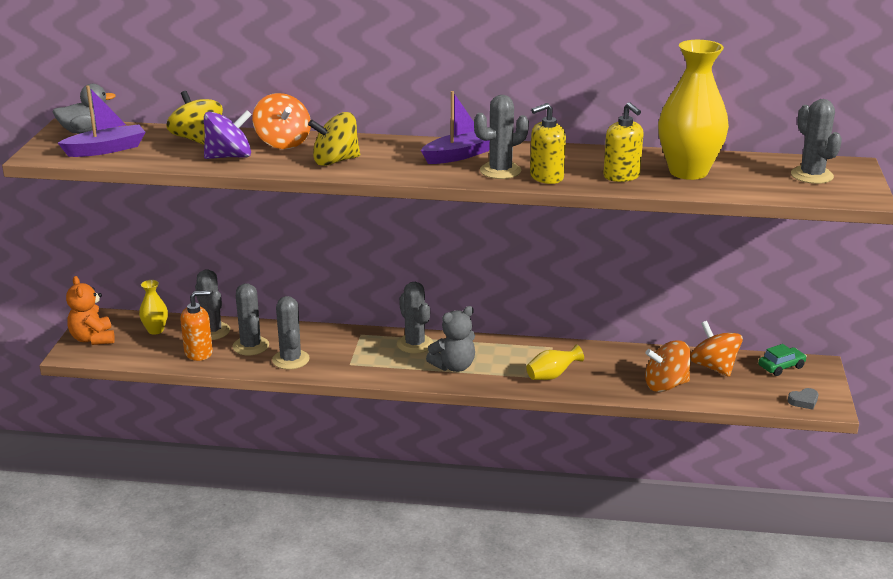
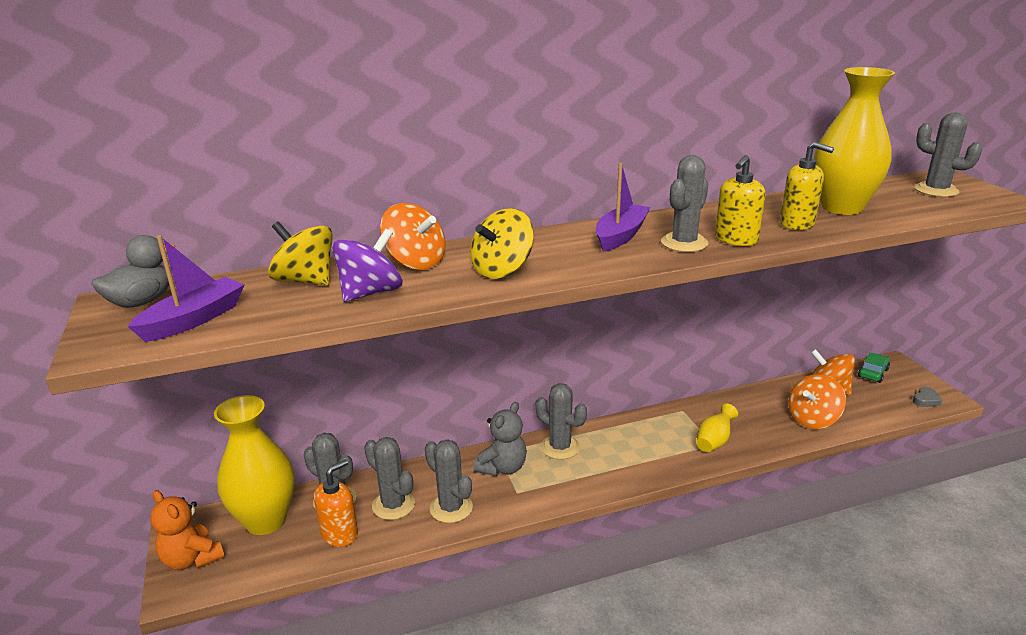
camera: 25 degrees left, 0 degrees up
(155, 330) = (266, 520): yellow vase -> yellow vase, size x2.10
(454, 366) = (619, 460): grey teddy bear -> grey teddy bear (502, 468)

